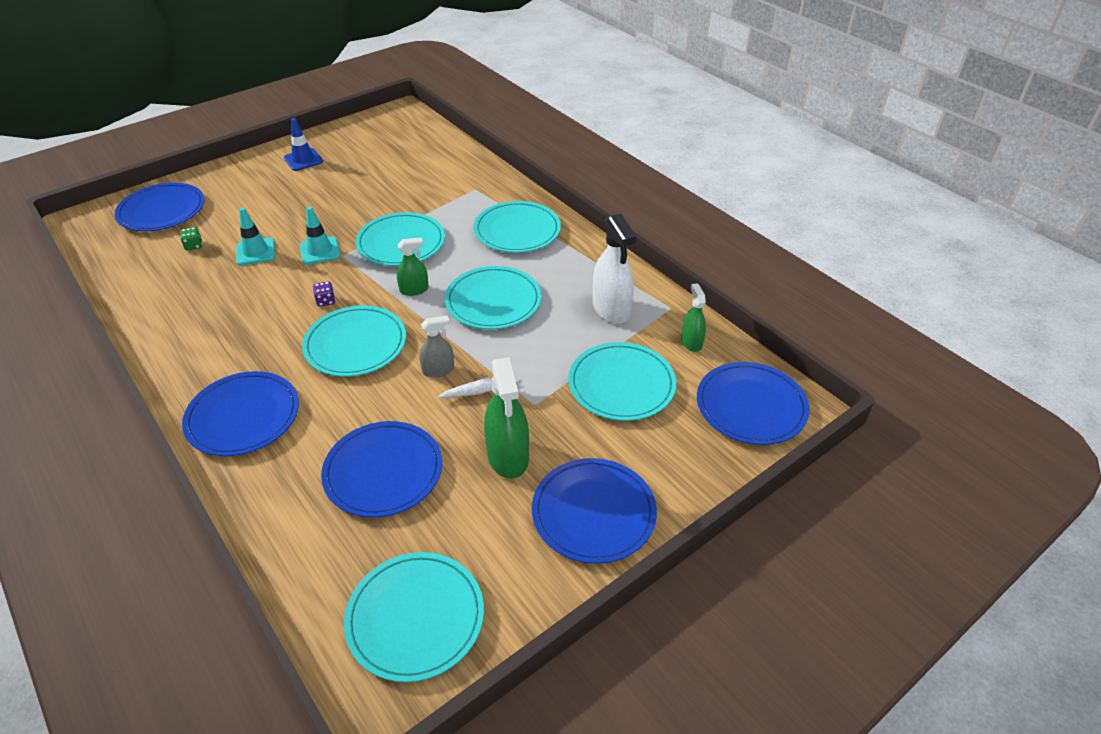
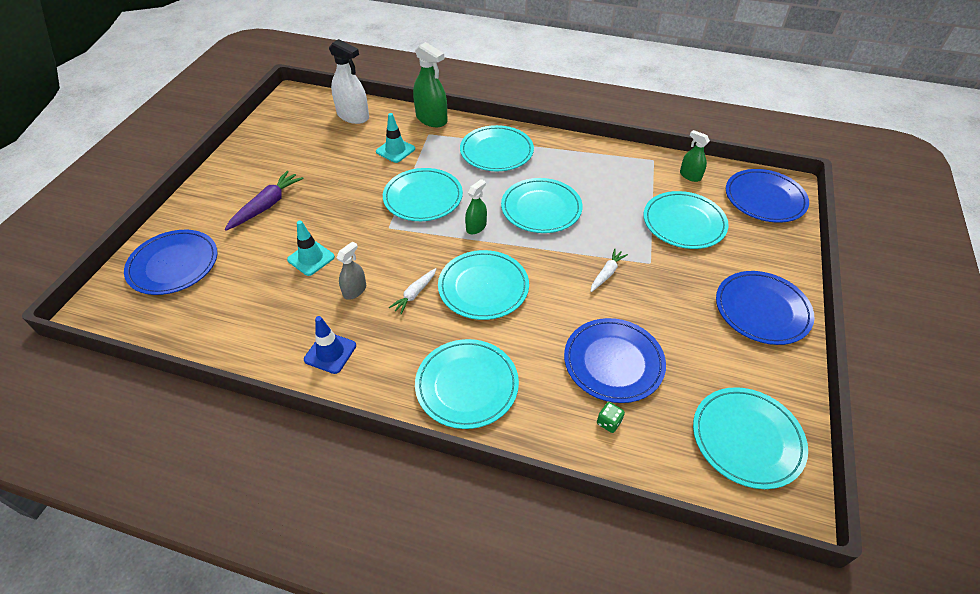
camera: 35 degrees left, 5 degrees up
(194, 246) = (246, 279): green dice -> green dice (608, 422)
(243, 417) = (467, 385): blue plate -> turquoise plate
(275, 194) = (267, 205): none -> purple carrot
(295, 320) = (414, 294): none -> white carrot
(303, 160) = (256, 167): blue traffic cone -> blue traffic cone (330, 353)
(320, 251) = (365, 232): turquoise traffic cone -> turquoise traffic cone (395, 150)
(326, 301) = (420, 267): purple dice -> none
(438, 370) = (563, 274): grey spray bottle -> grey spray bottle (354, 290)
(508, 456) = (675, 305): green spray bottle -> green spray bottle (431, 119)
(611, 309) = (620, 177): white spray bottle -> white spray bottle (353, 116)

